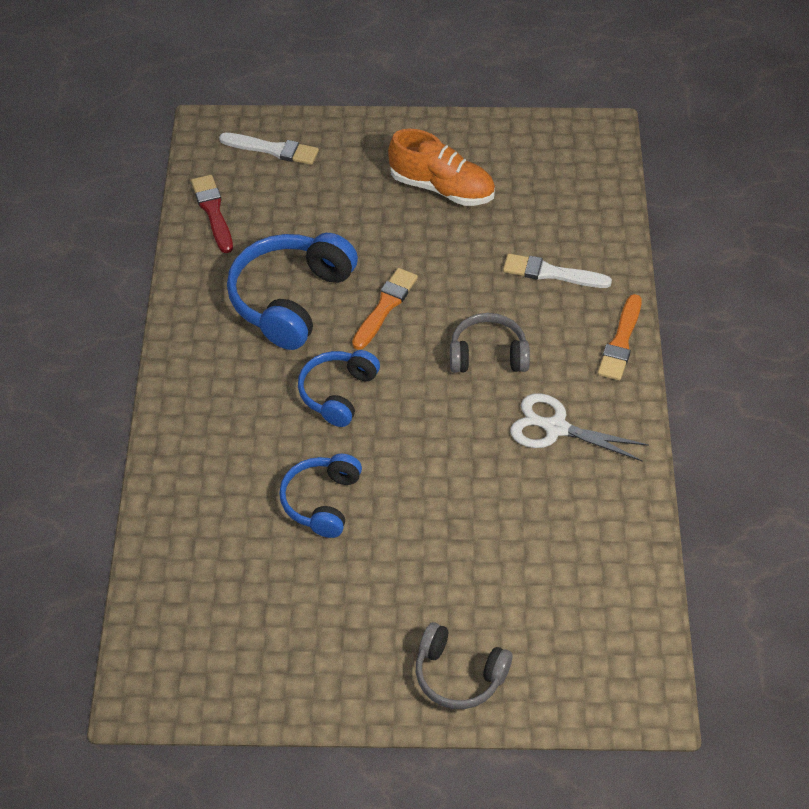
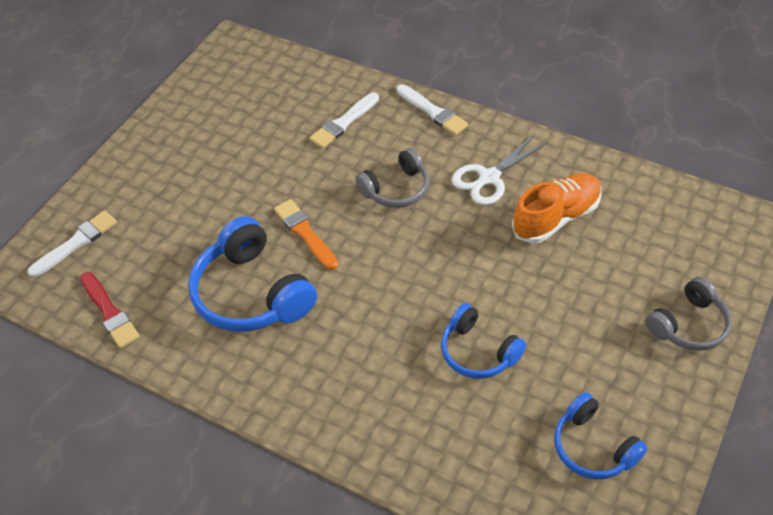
camera: 60 degrees left, 0 degrees up
(213, 211) = (110, 312): red brush -> red brush turned 135 degrees counterclockwise
(338, 393) = (373, 298): blue headphones -> blue headphones (593, 447)
(442, 188) = (211, 151): orange shoe -> orange shoe (556, 217)
(488, 355) = (396, 189): grey headphones -> grey headphones turned 150 degrees counterclockwise
(621, 342) = (433, 112): orange brush -> white brush

